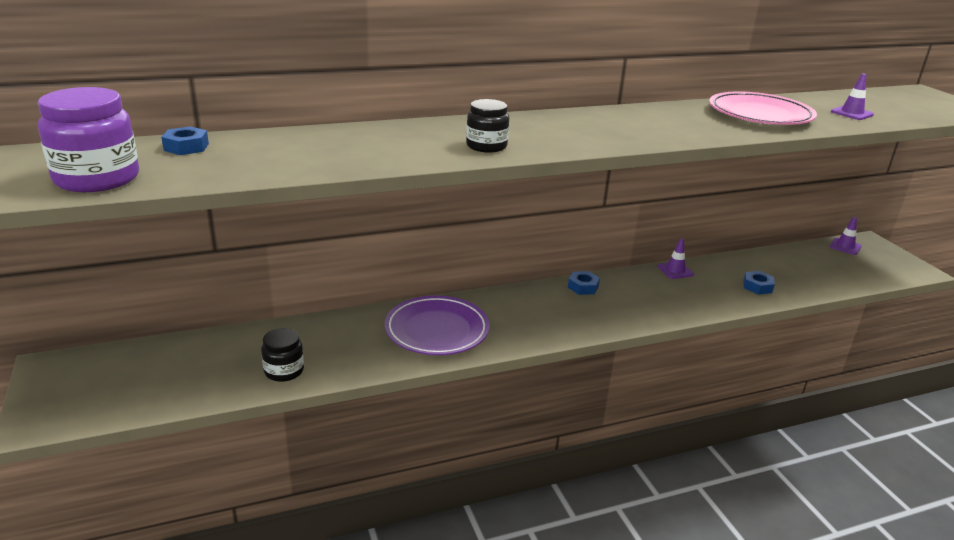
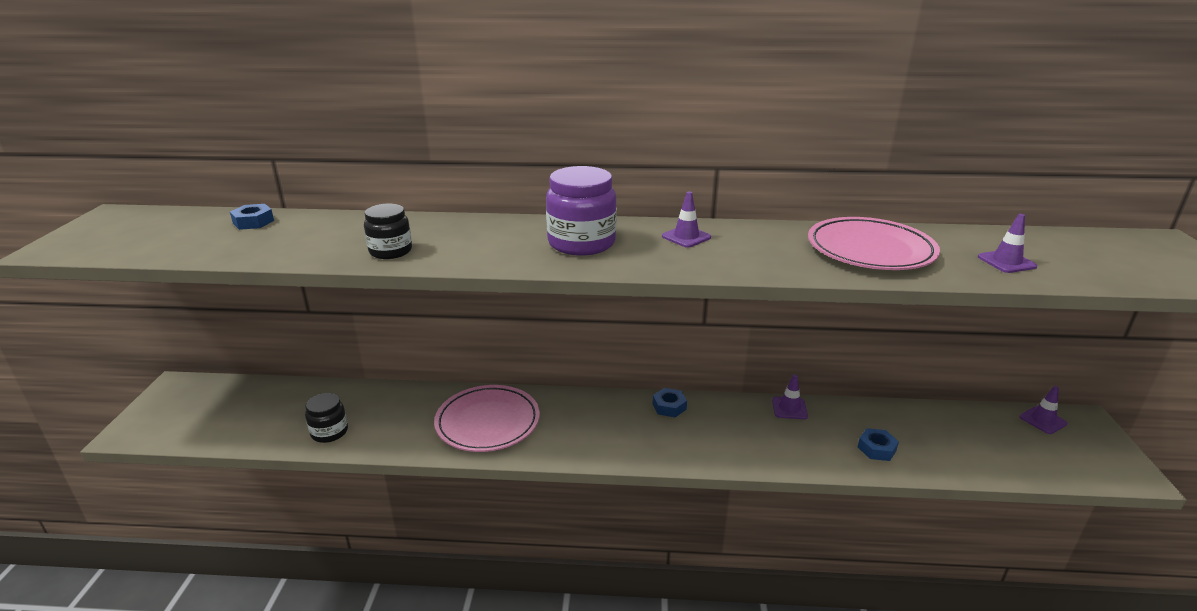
camera: 25 degrees right, 0 degrees up
(97, 179) = (152, 244): purple jar -> purple jar (581, 243)
(437, 330) = (488, 422): purple plate -> pink plate
(486, 146) = (504, 253): black jar -> black jar (390, 251)
(618, 119) = (686, 237): none -> purple traffic cone

